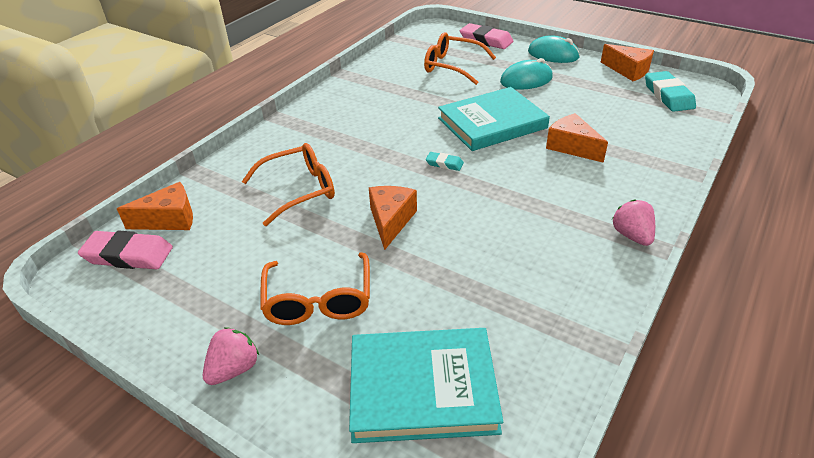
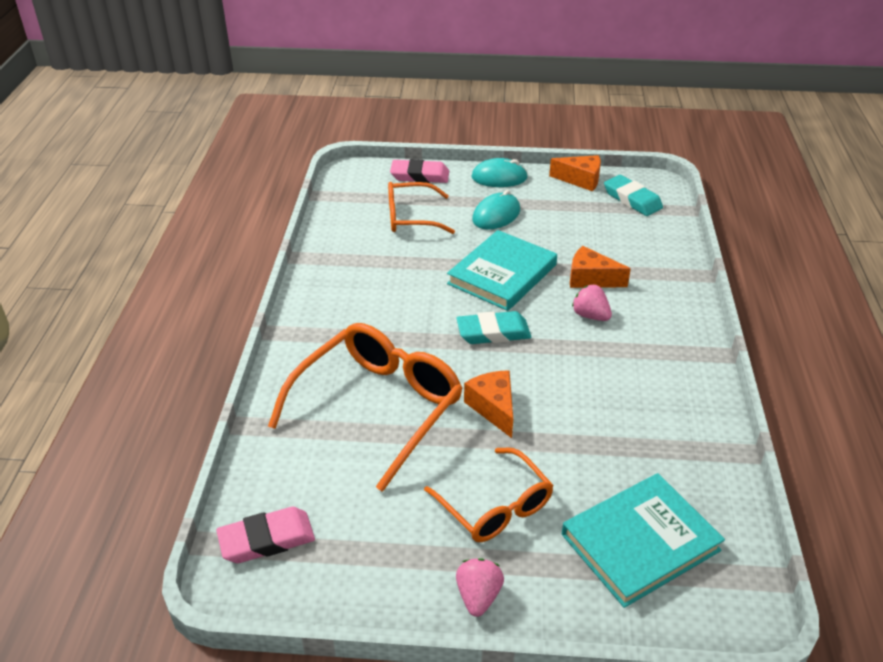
camera: 30 degrees left, 0 degrees up
(169, 219) = (272, 487): orange cheese -> none
(299, 190) = (378, 407): orange glasses -> orange glasses, size x1.65
(444, 163) = (493, 332): turquoise eraser -> turquoise eraser, size x1.92
(632, 236) = (696, 351): pink strawberry -> pink strawberry (590, 316)

